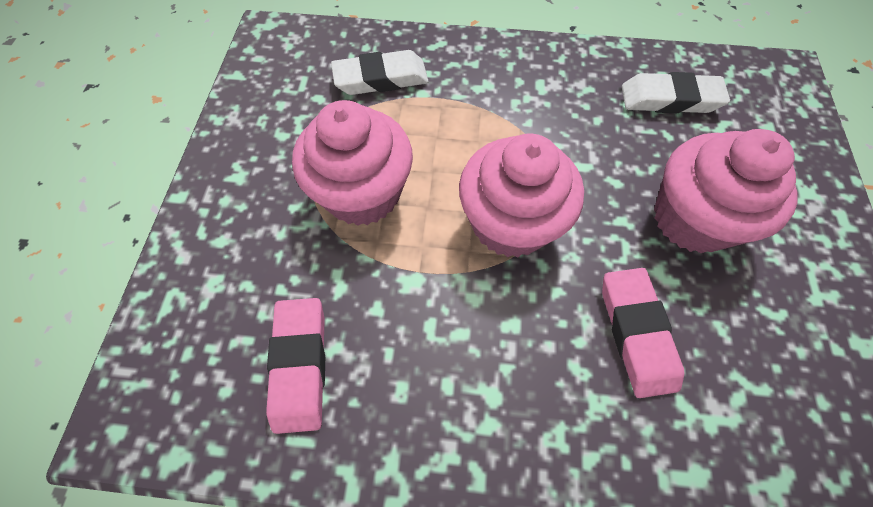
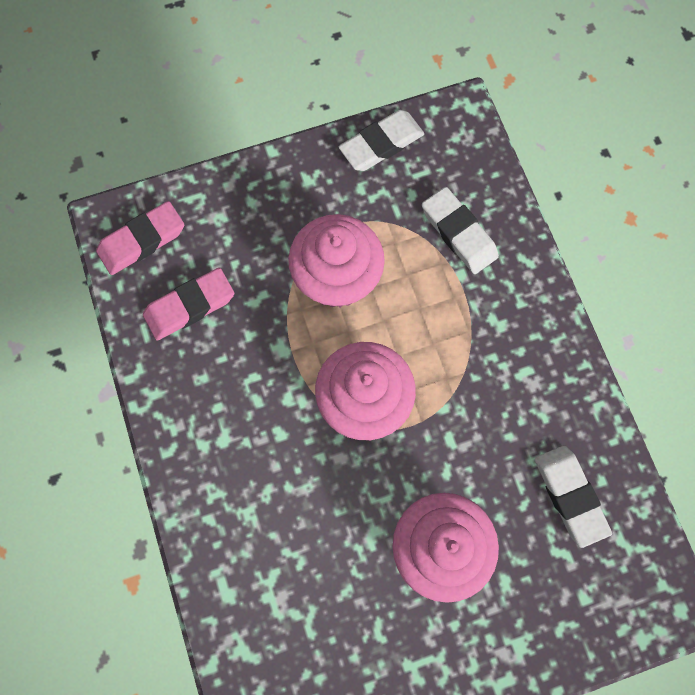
camera: 65 degrees right, 10 degrees up
(249, 100) = (381, 144): none -> white eraser
(636, 333) = (313, 526): pink eraser -> pink eraser (142, 241)

